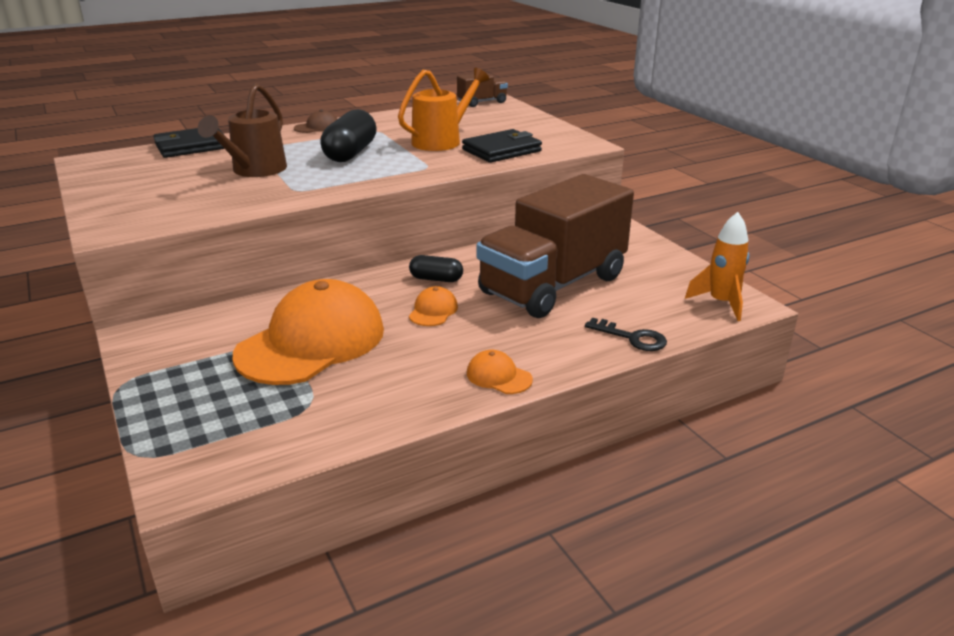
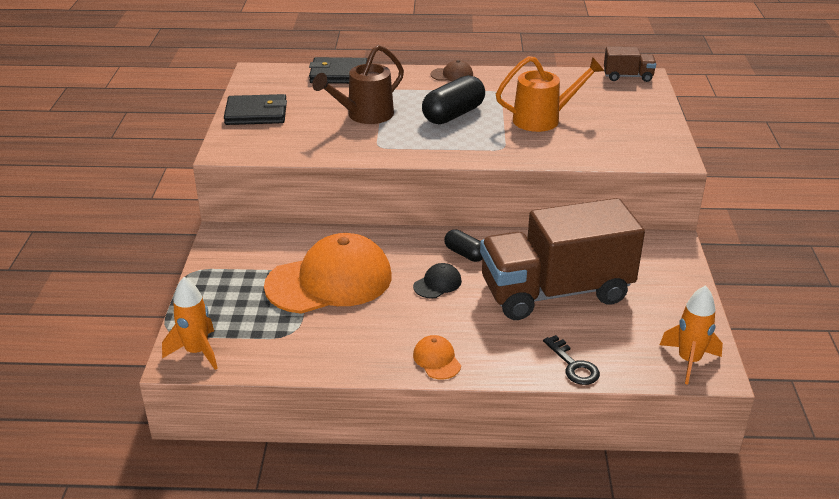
camera: 30 degrees right, 5 degrees up
(200, 465) = (197, 352): none -> orange rocket
(433, 311) = (437, 284): orange cap -> black cap
(501, 150) = (585, 145): black wallet -> black wallet (256, 113)

